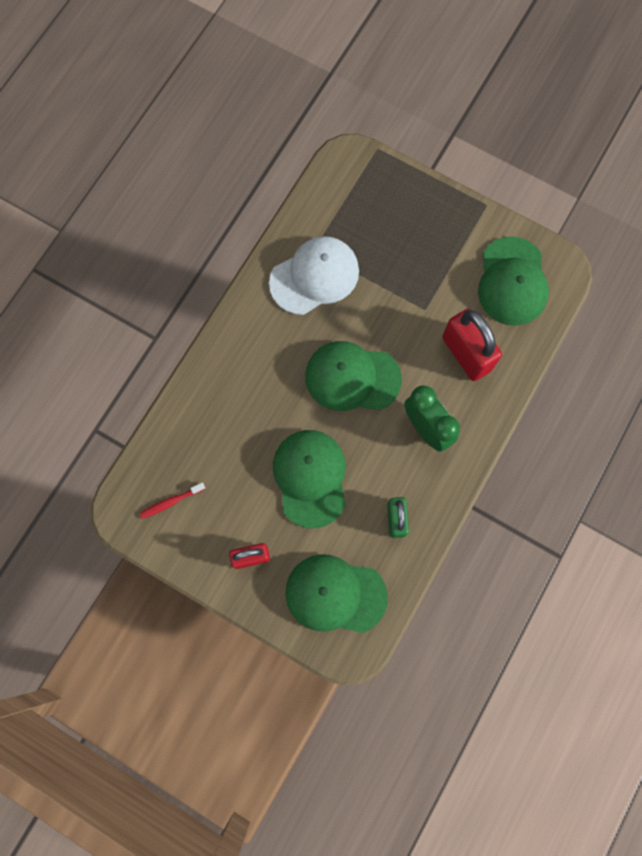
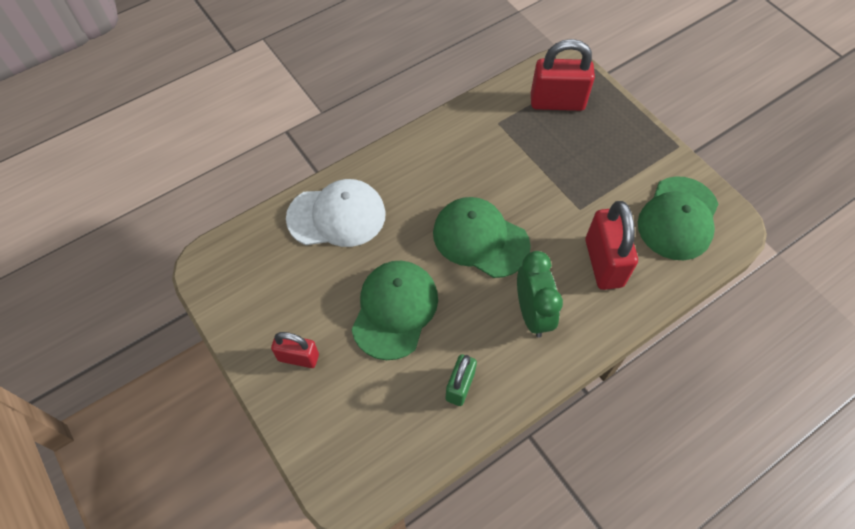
camera: 25 degrees right, 15 degrees down
(171, 502) = (254, 275): red toothbrush -> none
(314, 276) = (487, 143): white cap -> white cap (337, 216)
(335, 594) = (361, 431): green cap -> none
(359, 203) = (557, 102): none -> red padlock

